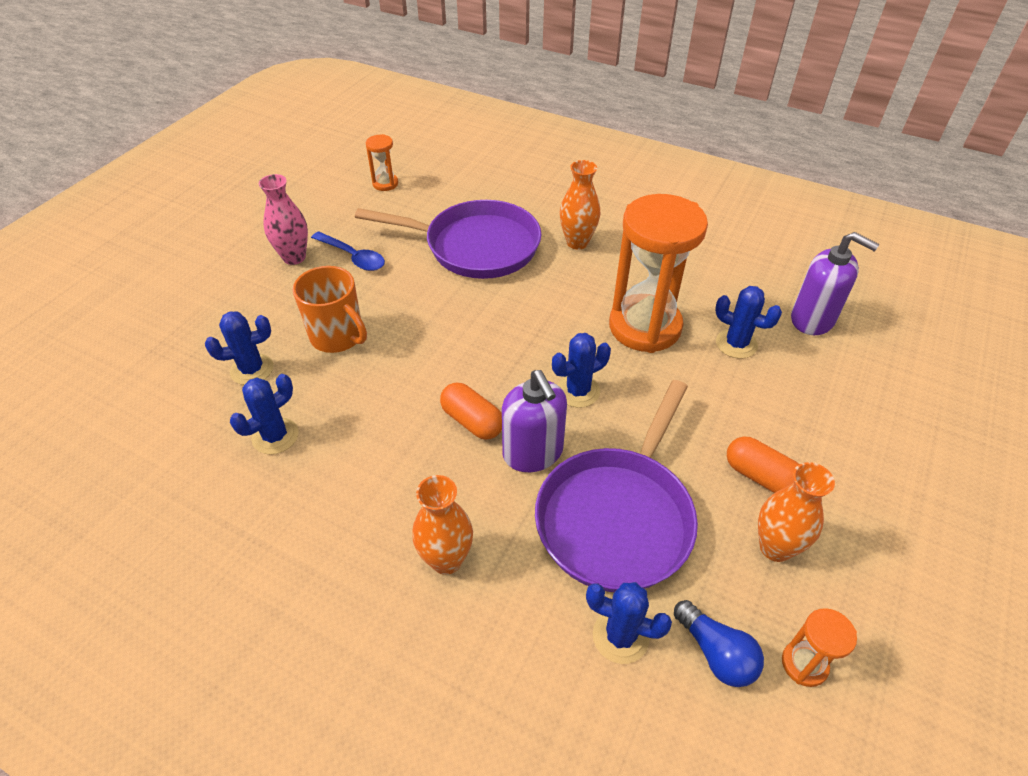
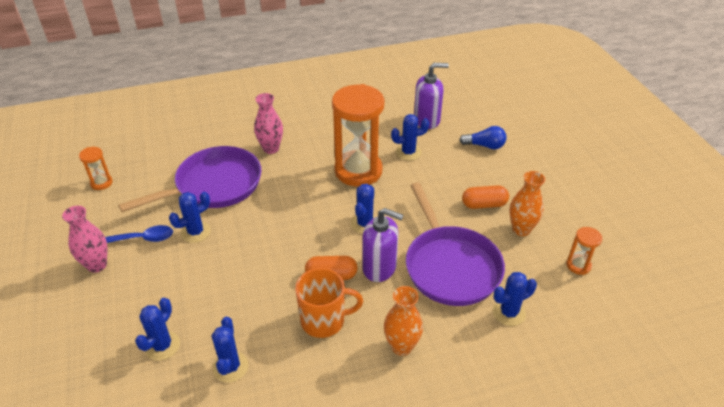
camera: 45 degrees left, 5 degrees down
(338, 336) = (194, 289): orange mug -> orange mug (324, 320)
(404, 282) = (196, 232): none -> blue cactus
(577, 242) = (271, 149): orange vase -> pink vase
(716, 653) = (547, 288): blue light bulb -> blue light bulb (484, 146)

